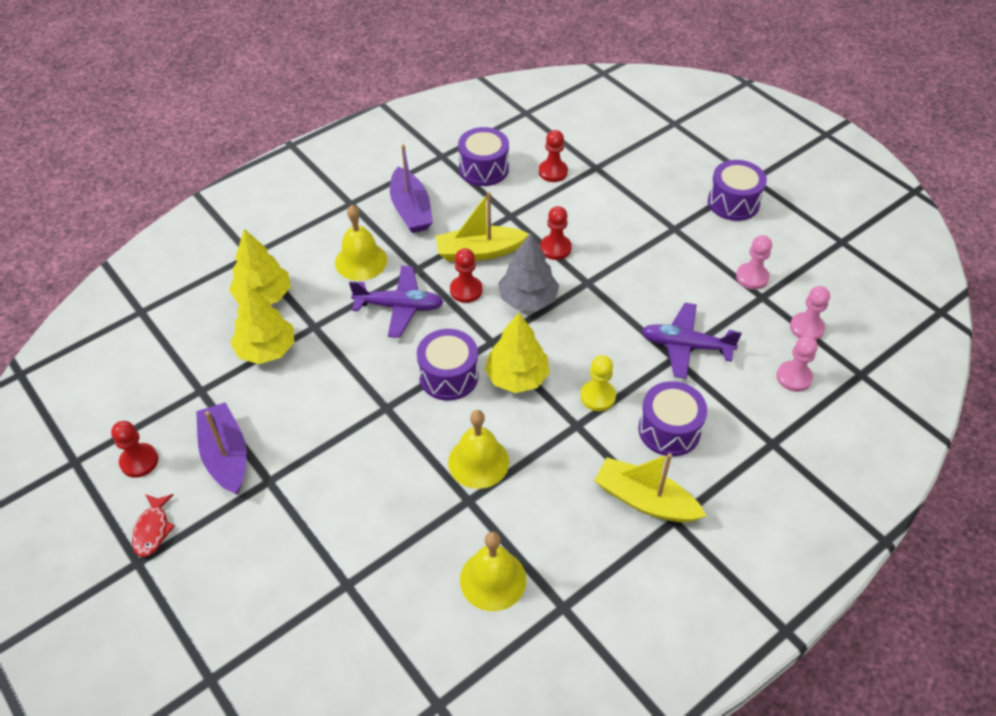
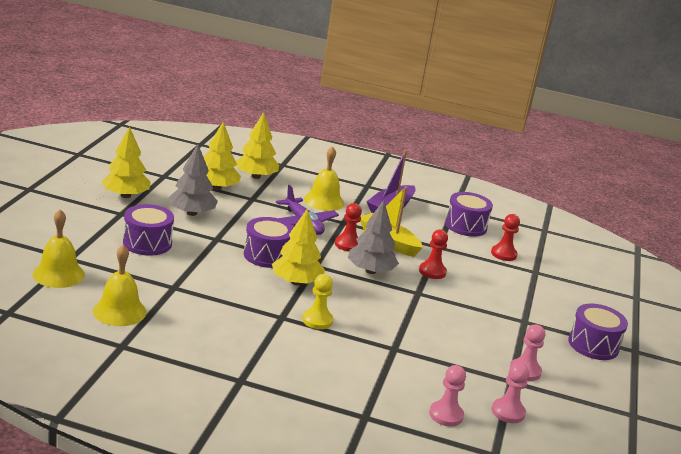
camera: 50 degrees right, 25 degrees down
(139, 461) = (96, 171): red pawn -> none
(153, 530) = (54, 187): red fish -> none
(226, 455) = (125, 195): purple boat -> yellow tree
(312, 404) = (192, 213): none -> grey tree
(478, 462) = (209, 283): yellow bell -> yellow bell (58, 274)
(645, 500) = (246, 362): yellow boat -> none
(669, 430) = (322, 360): purple drum -> purple drum (147, 243)
(685, 346) = (412, 351): purple plane -> none

